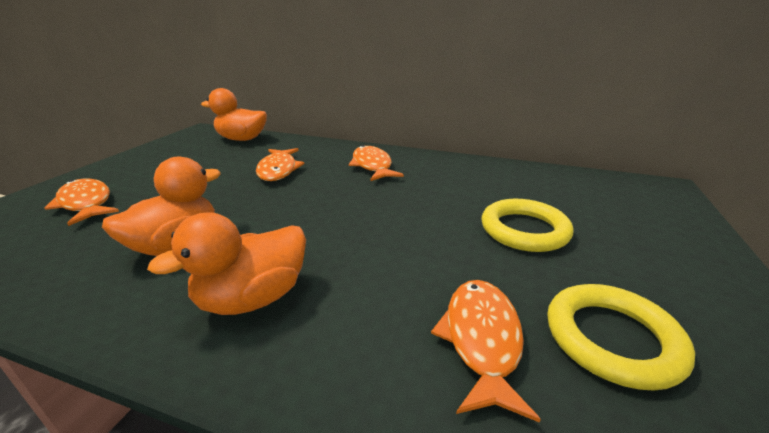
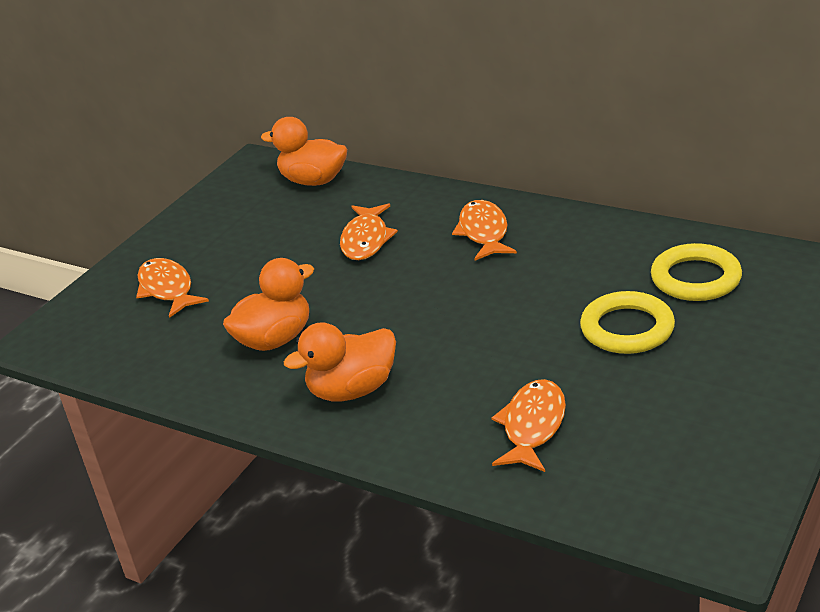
camera: 15 degrees right, 5 degrees up
(612, 339) = (639, 429): yellow ring -> yellow ring (695, 278)

